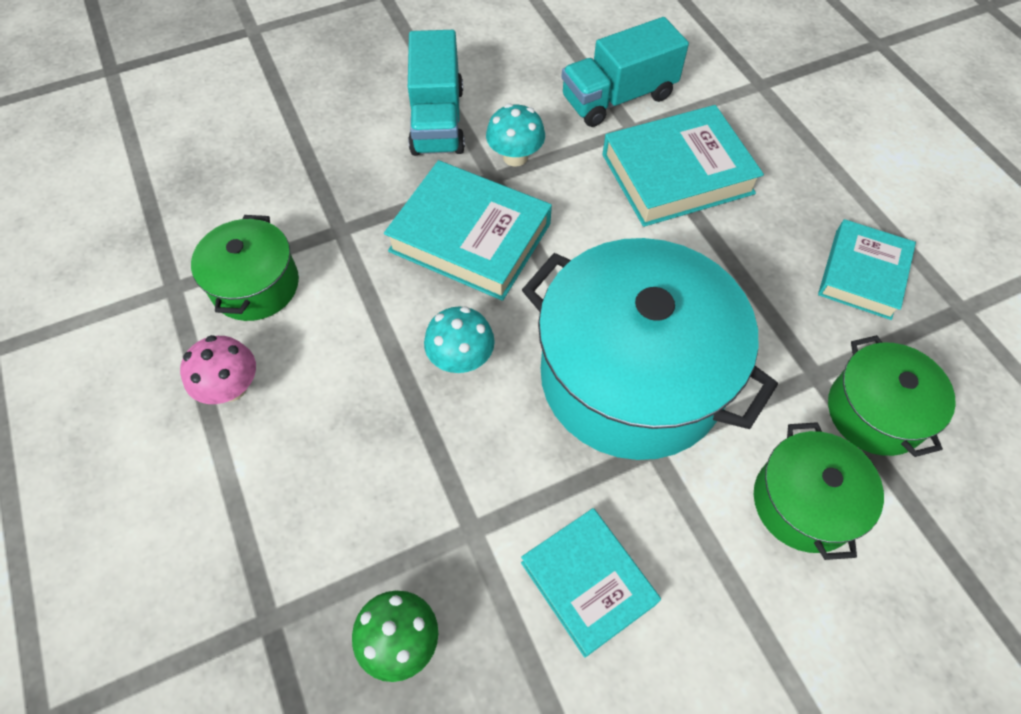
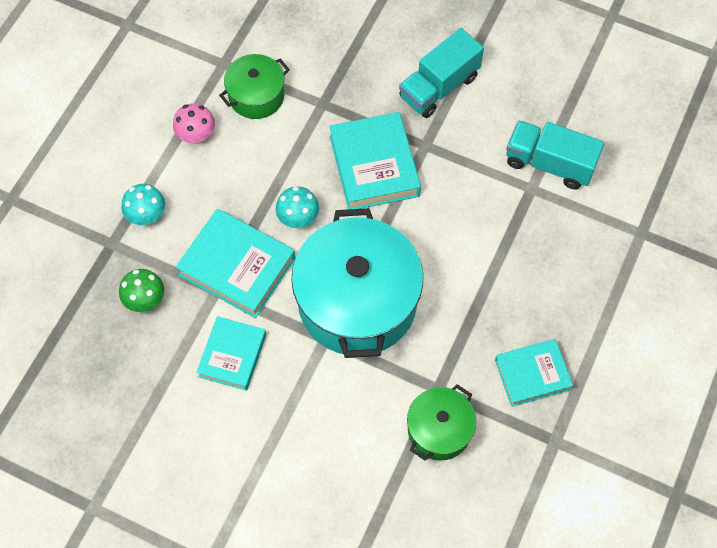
camera: 50 degrees right, 5 degrees up
(515, 157) = (450, 145): turquoise mushroom -> turquoise mushroom (147, 215)
(677, 174) = (518, 234): turquoise book -> turquoise book (237, 267)
(804, 503) = (354, 424): green pot -> none

